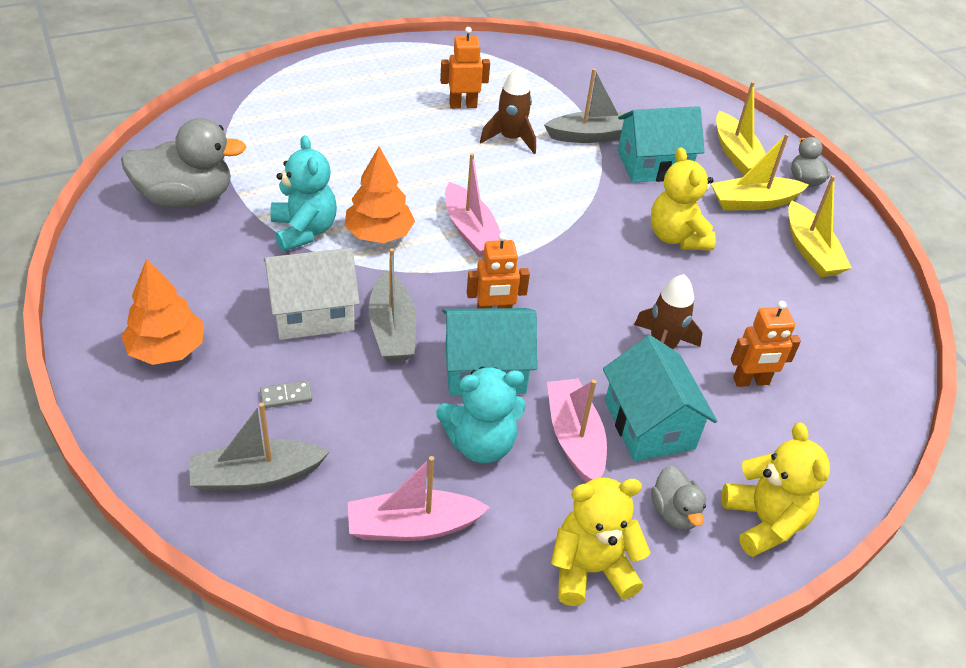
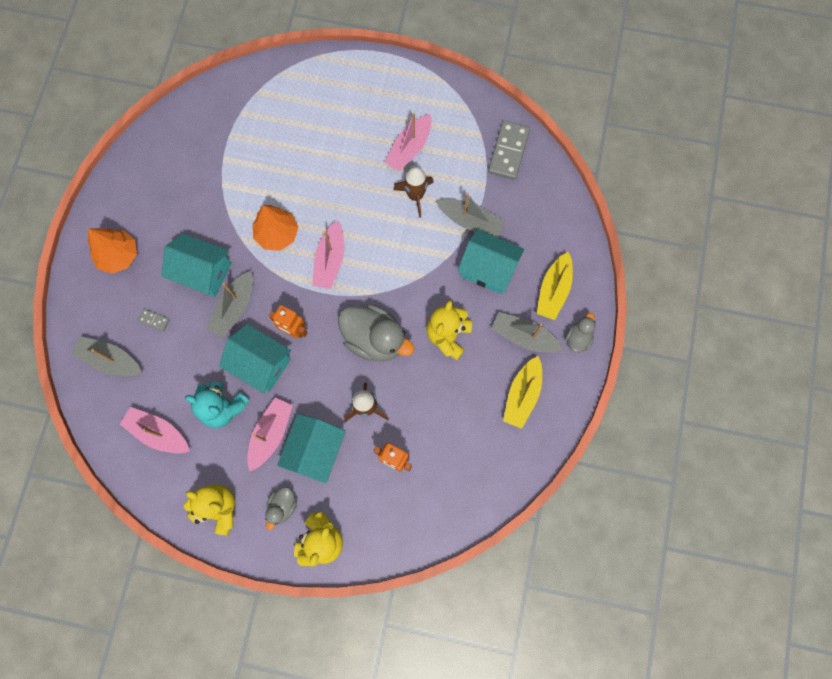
camera: 40 degrees right, 30 degrees up
(186, 198) = (193, 146): grey duck -> grey duck (375, 339)
(304, 231) = (239, 208): turquoise teddy bear -> none
(313, 313) = (203, 272): white house -> turquoise house
(463, 105) = (409, 148): orange robot -> pink boat
(569, 71) = (508, 151): none -> grey domino
(753, 202) = (524, 336): yellow boat -> grey boat

